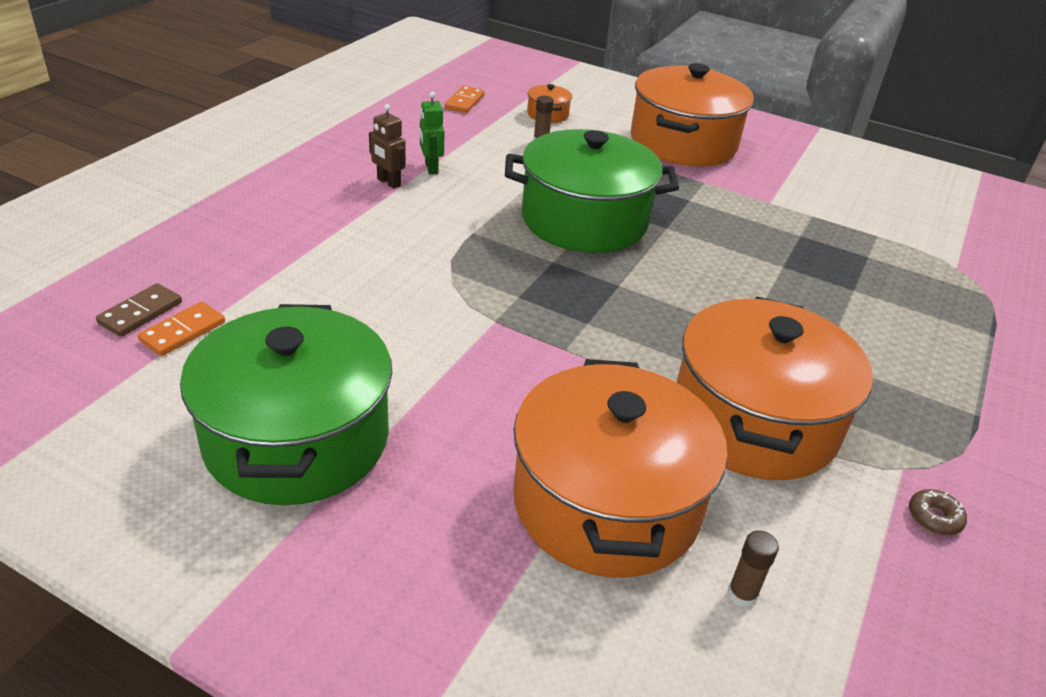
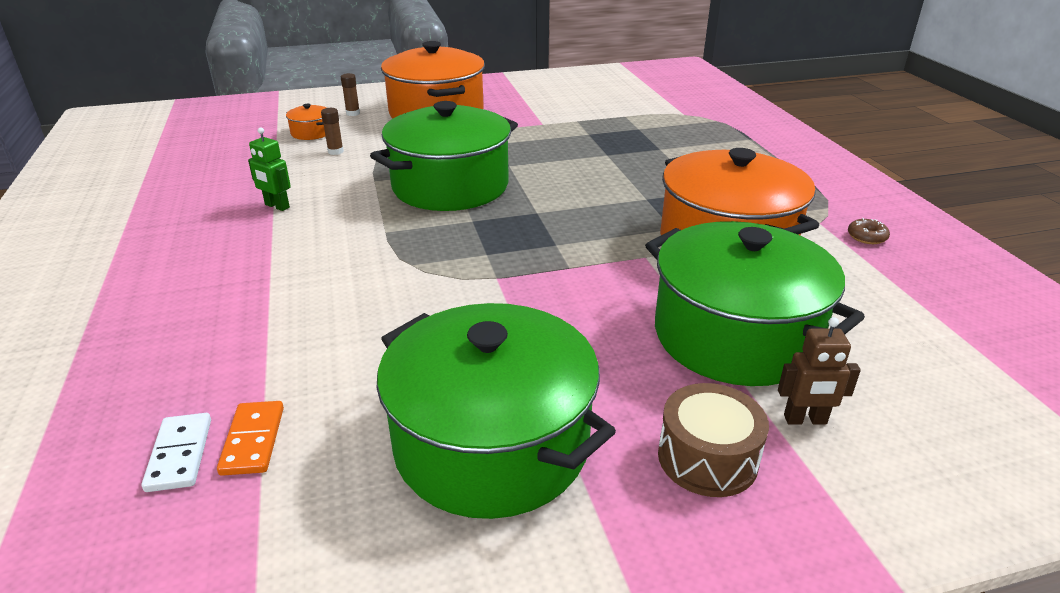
camera: 40 degrees left, 5 degrees down
(140, 313) = (179, 454): brown domino -> white domino
(388, 182) = (256, 232): brown robot -> brown robot (805, 420)
(415, 569) = (707, 458): none -> brown drum
(464, 102) = (227, 150): orange domino -> none
(606, 503) = (735, 336): orange pot -> green pot
(742, 595) = (865, 332): brown glue stick -> brown glue stick (353, 113)

